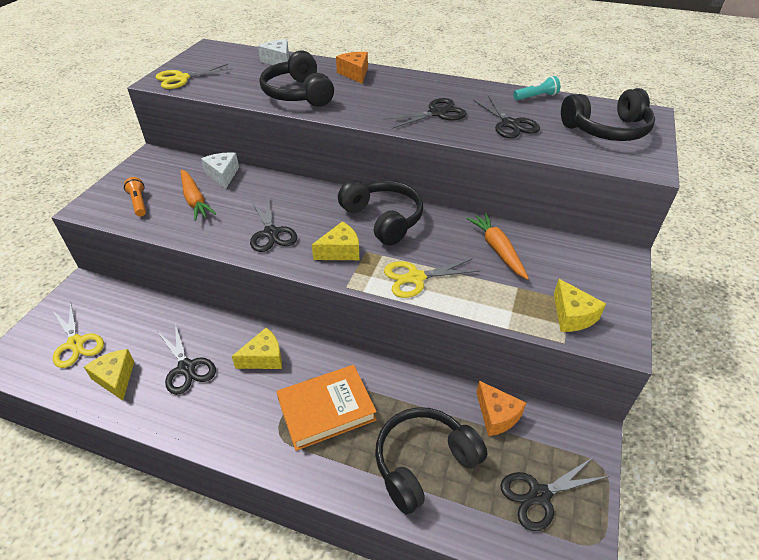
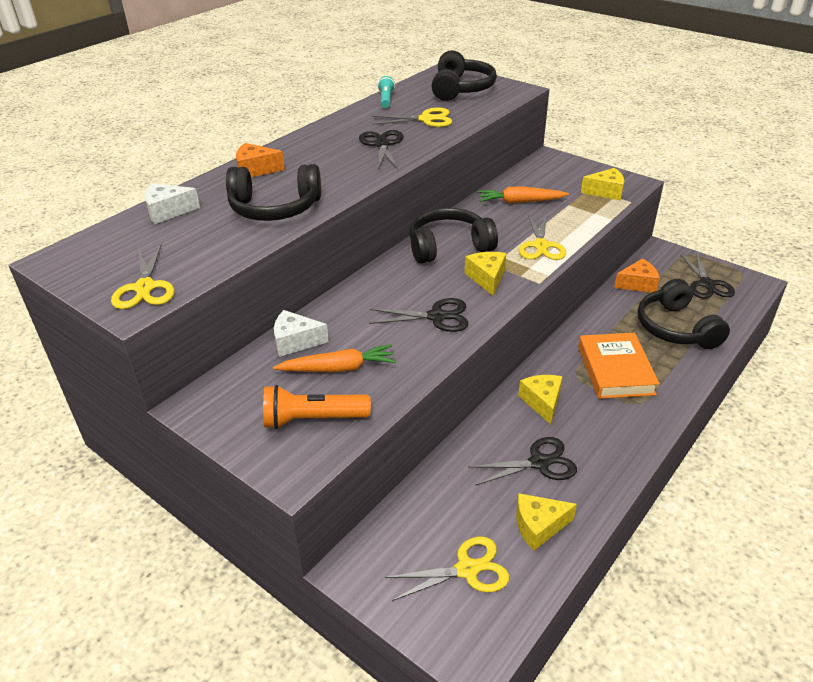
camera: 70 degrees left, 5 degrees down
(139, 203) = (313, 419): orange flashlight -> orange flashlight, size x1.58
(510, 124) = (426, 119): black scissors -> yellow scissors

